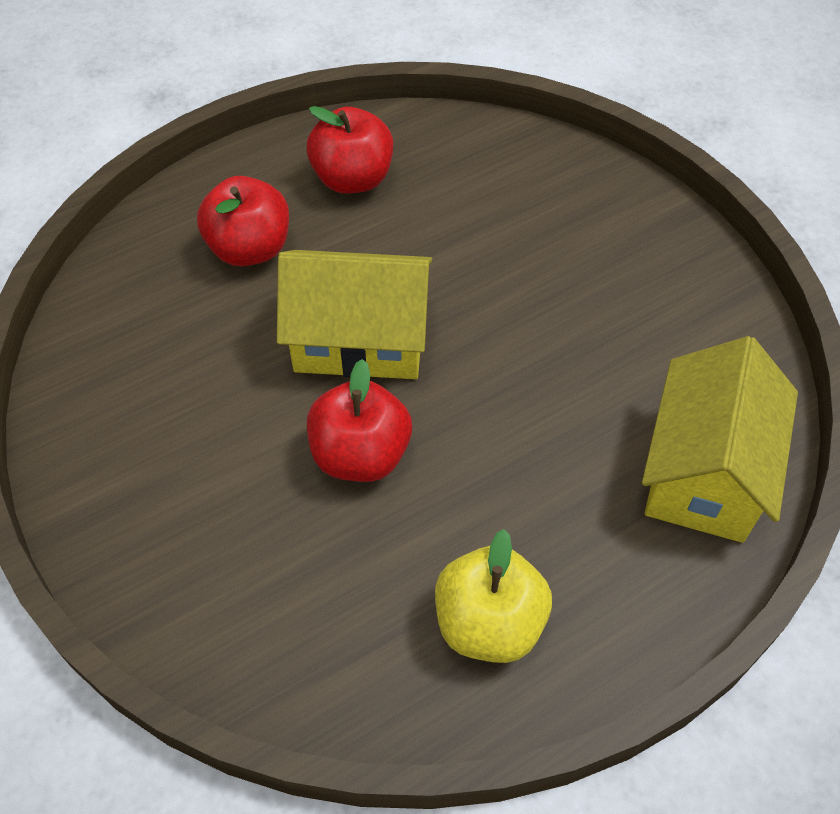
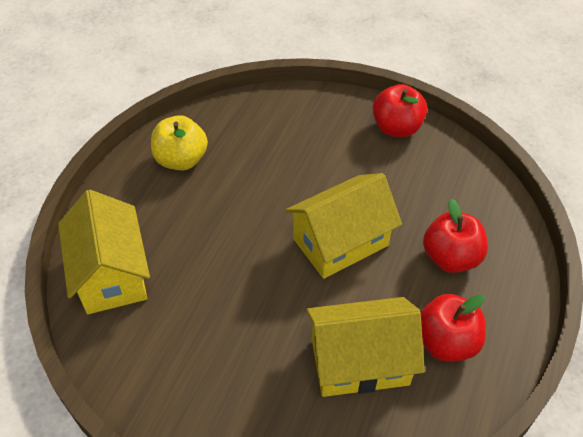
camera: 145 degrees right, 5 degrees down
(360, 455) = (289, 190): red apple -> red apple (396, 128)
(459, 209) = (359, 361): none -> yellow house

